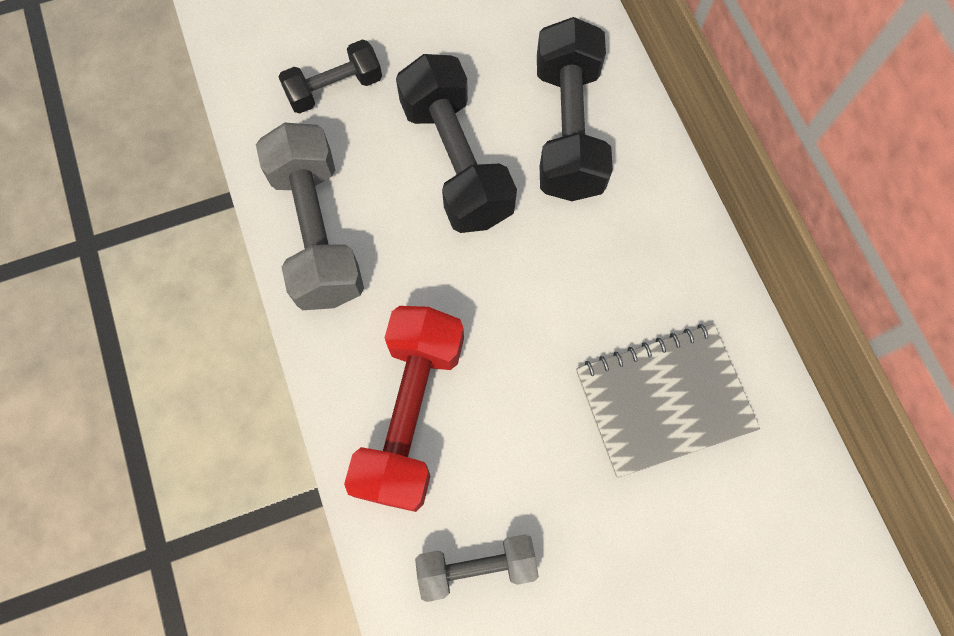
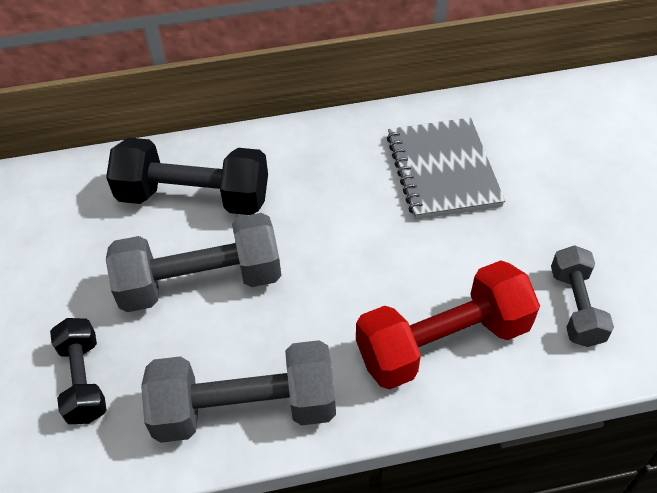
camera: 80 degrees left, 20 degrees down
(411, 414) = (443, 342): red dumbbell -> red dumbbell turned 45 degrees counterclockwise
(456, 161) = (201, 282): black dumbbell -> grey dumbbell

